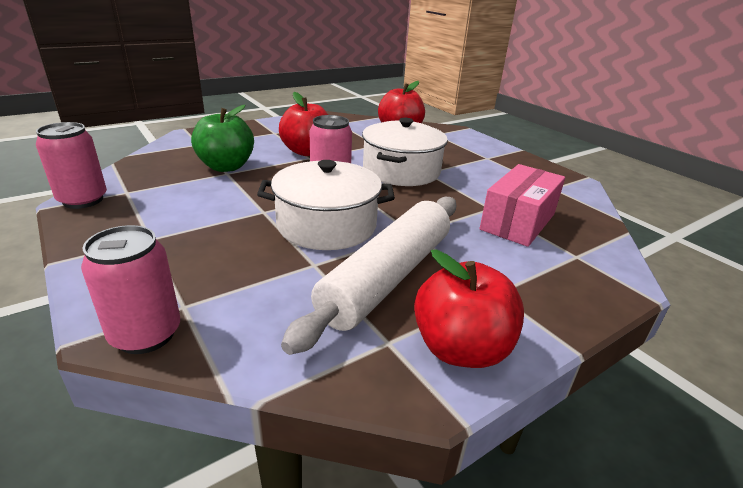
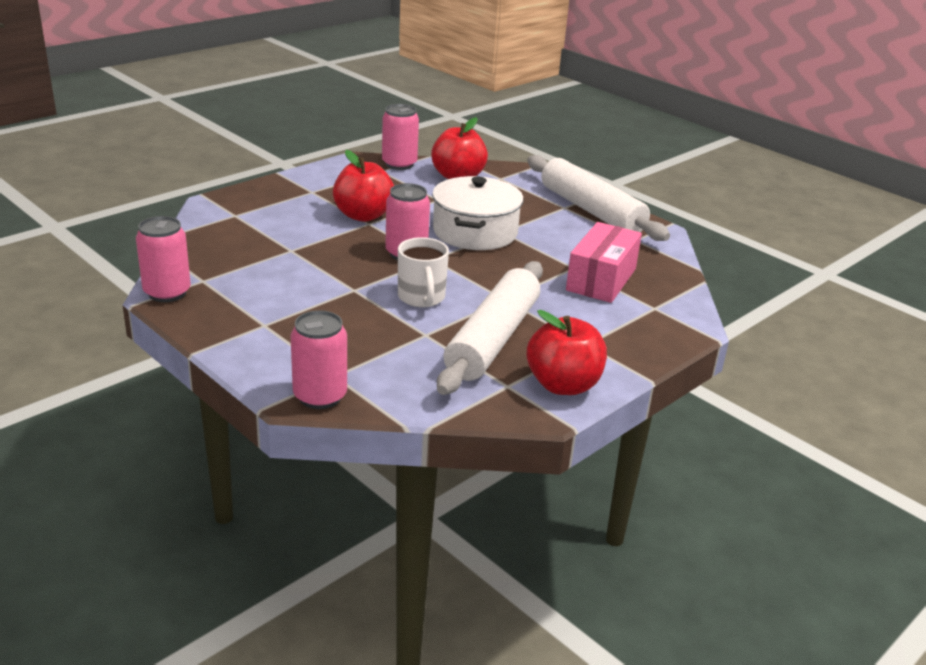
camera: 10 degrees left, 0 degrees up
(226, 167) = (285, 242): green apple -> none
(327, 225) = (421, 298): white pot -> white mug
(355, 120) = (399, 164): none -> pink can
(512, 162) = (591, 210): none -> white rolling pin

